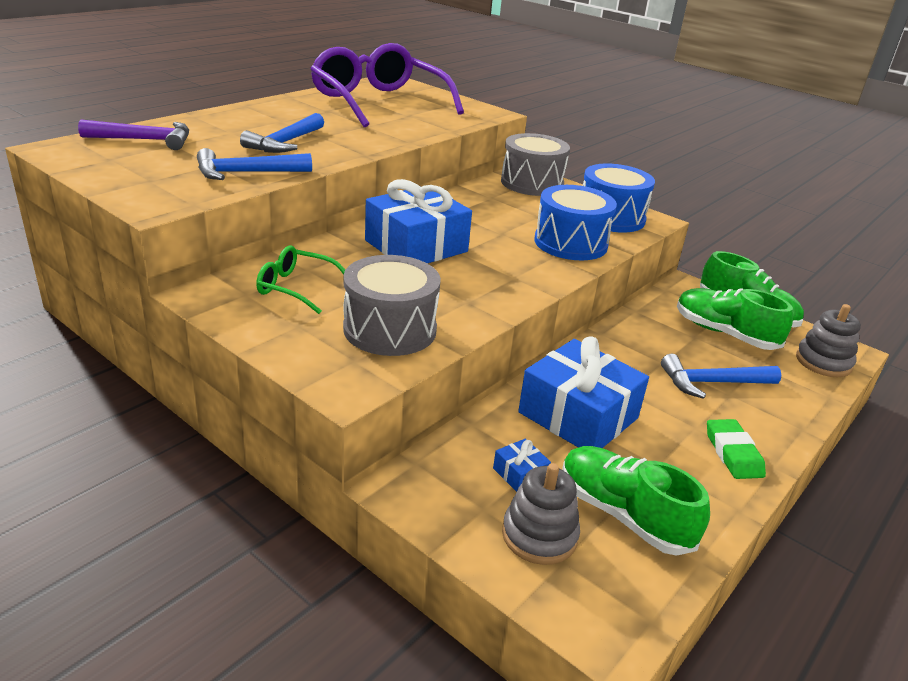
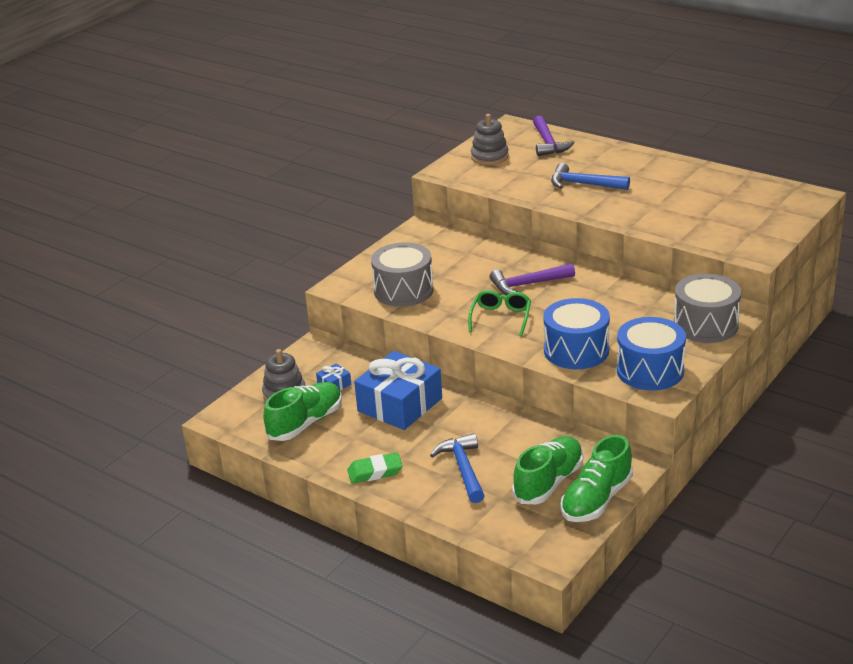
camera: 90 degrees right, 0 degrees up
(246, 173) = (513, 184): blue hammer -> none
(296, 288) = (442, 253): green glasses -> green glasses (501, 318)
(379, 102) = (728, 200): purple glasses -> none
(416, 246) = (527, 284): blue gift -> purple hammer
(823, 362) = (523, 539): grey stacking toy -> grey stacking toy (489, 157)

